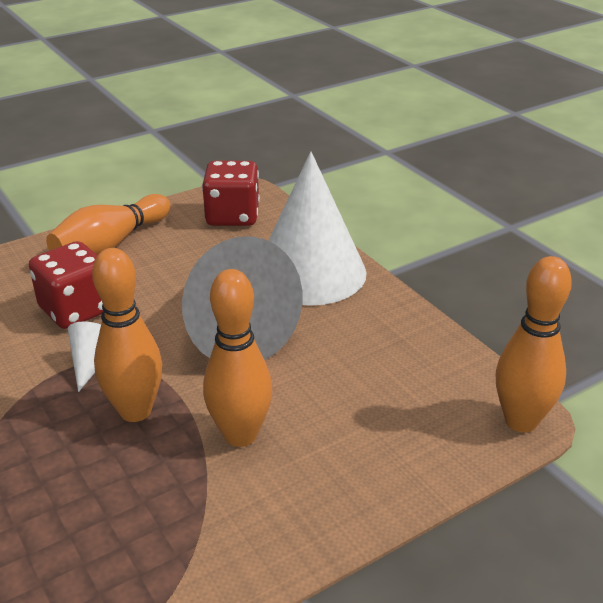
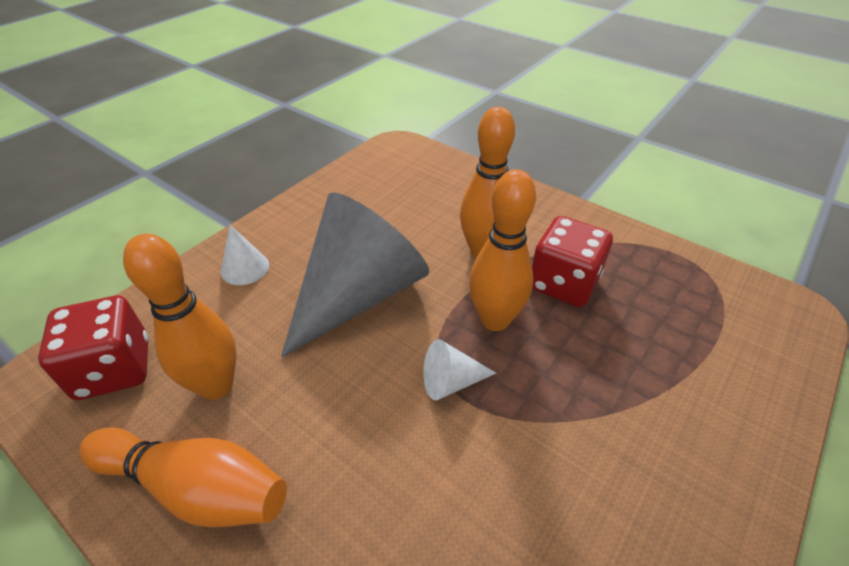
camera: 110 degrees left, 10 degrees up
(76, 310) = (366, 448): red dice -> red dice (563, 283)
(310, 272) = (245, 268): white cone -> white cone, size x0.41
(521, 421) = (401, 145): orange bowling pin -> orange bowling pin (216, 385)

